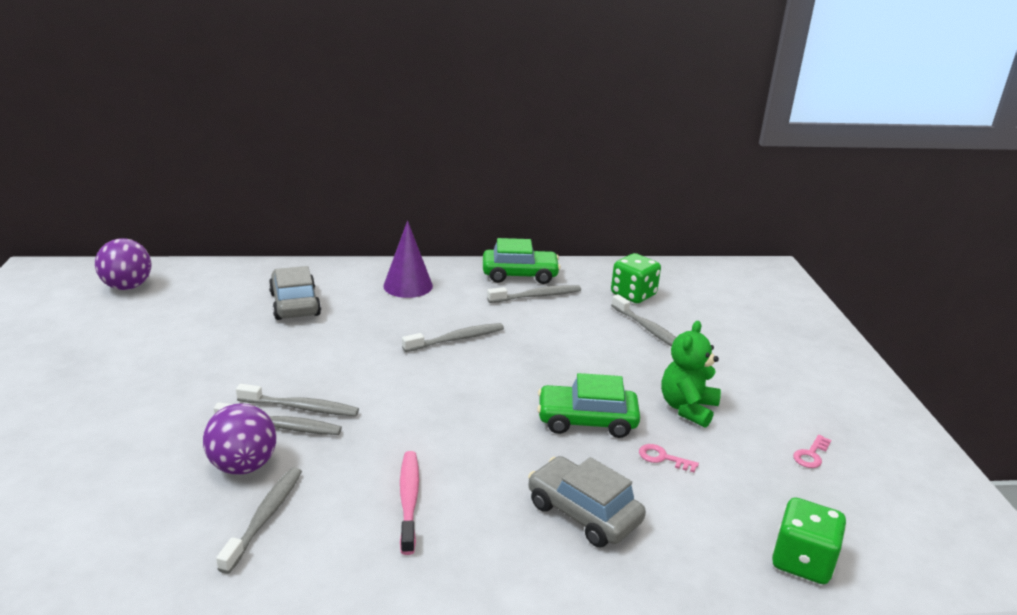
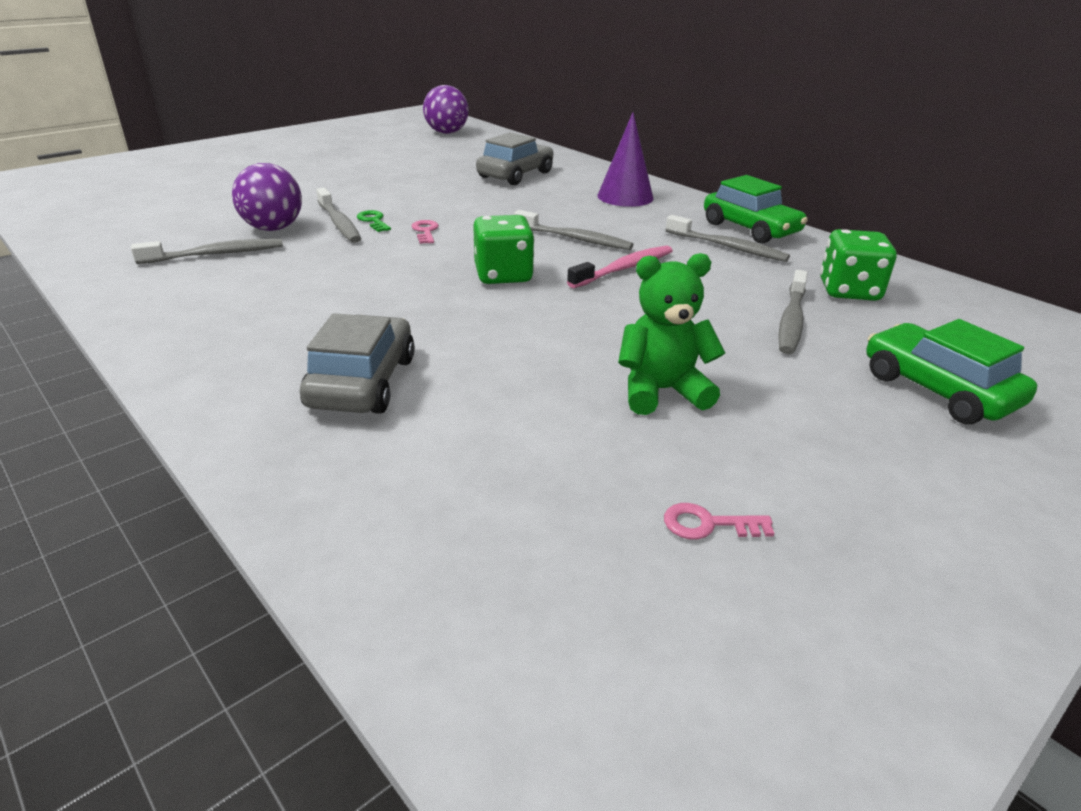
camera: 55 degrees right, 5 degrees up
(301, 408) = (373, 221): grey toothbrush -> green key
(409, 500) = (293, 295): pink toothbrush -> pink toothbrush (624, 268)
(586, 420) = (535, 337): green car -> green car (938, 389)
(663, 458) = (528, 402): pink key -> pink key (425, 231)
(802, 561) = (425, 578): green dice -> green dice (503, 275)

